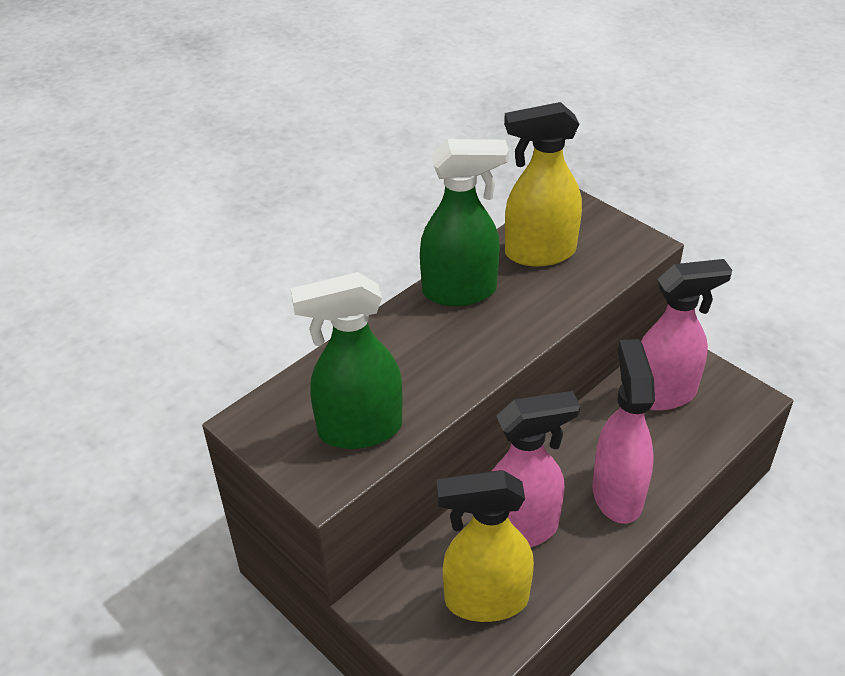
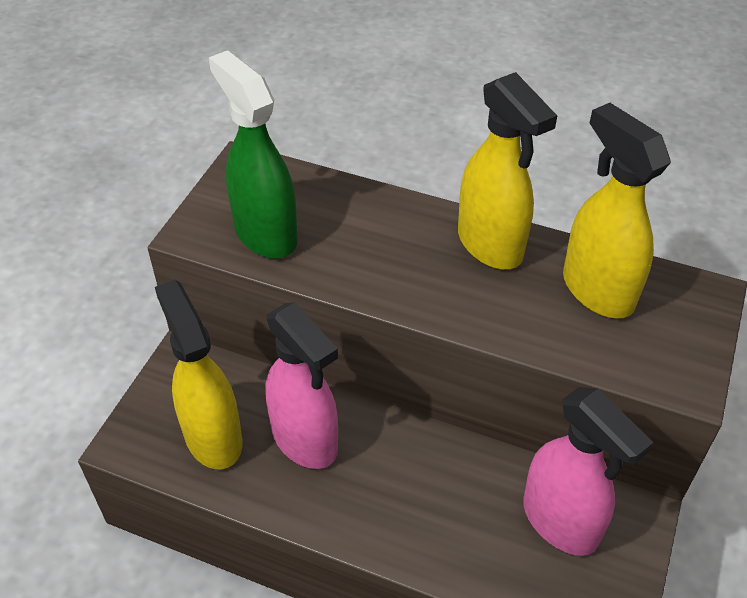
camera: 65 degrees right, 5 degrees up
(460, 291) = (490, 245): green spray bottle -> yellow spray bottle
(617, 493) = (390, 513): pink spray bottle -> none

